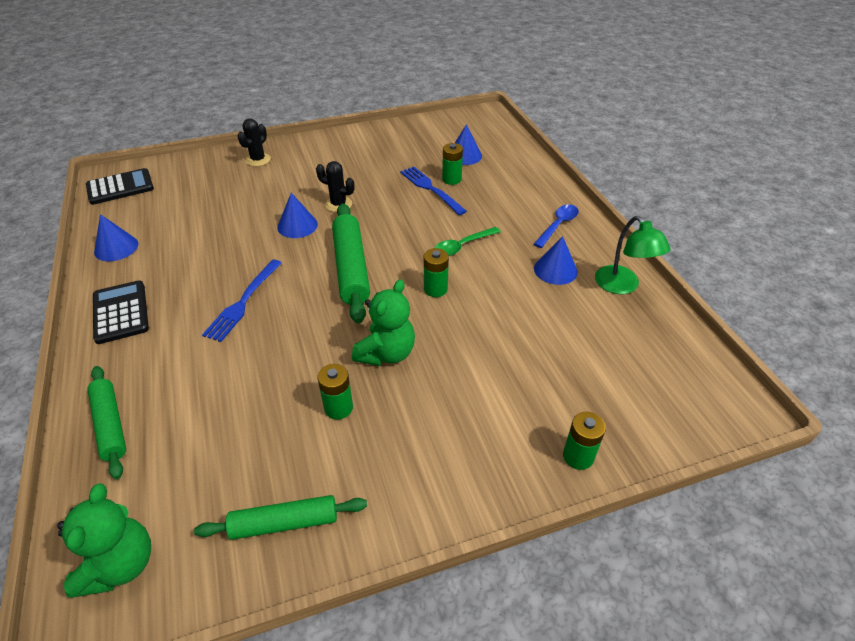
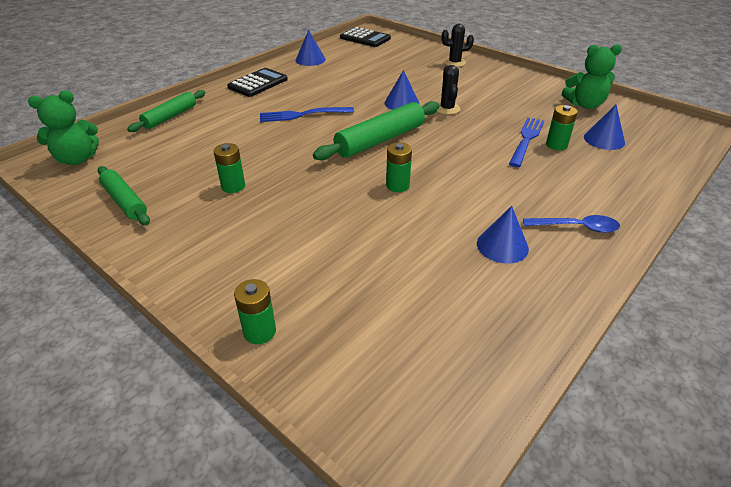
camera: 60 degrees right, 5 degrees down
(386, 353) = (303, 187): green teddy bear -> green teddy bear (585, 105)
(462, 246) = (469, 181): green spoon -> none
(622, 286) = (532, 302): green lamp -> none

